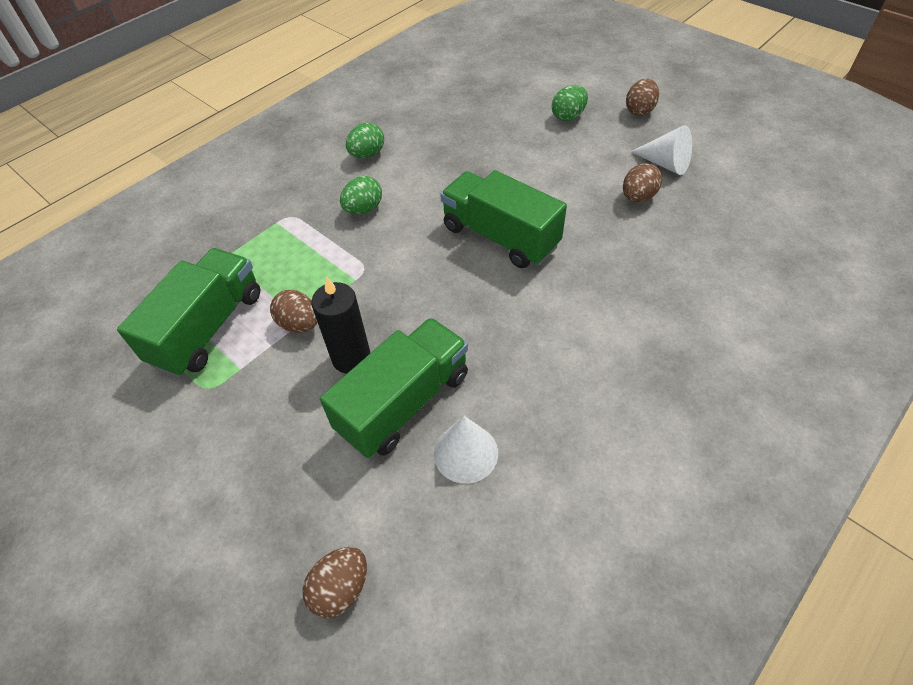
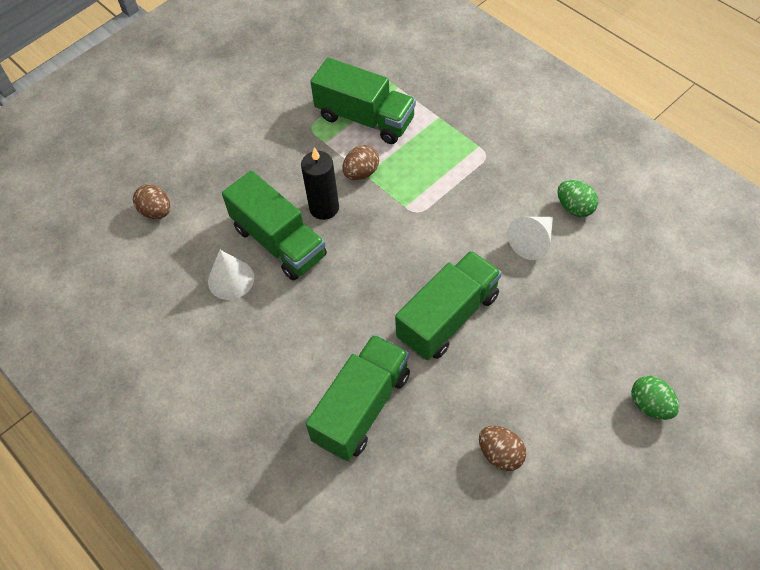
camera: 95 degrees right, 5 degrees up
(363, 209) = (492, 208): green egg -> none
(618, 297) = (362, 407): none -> green truck
(639, 110) = (667, 491): brown egg -> none
(665, 164) = (558, 497): white cone -> white cone (533, 242)

